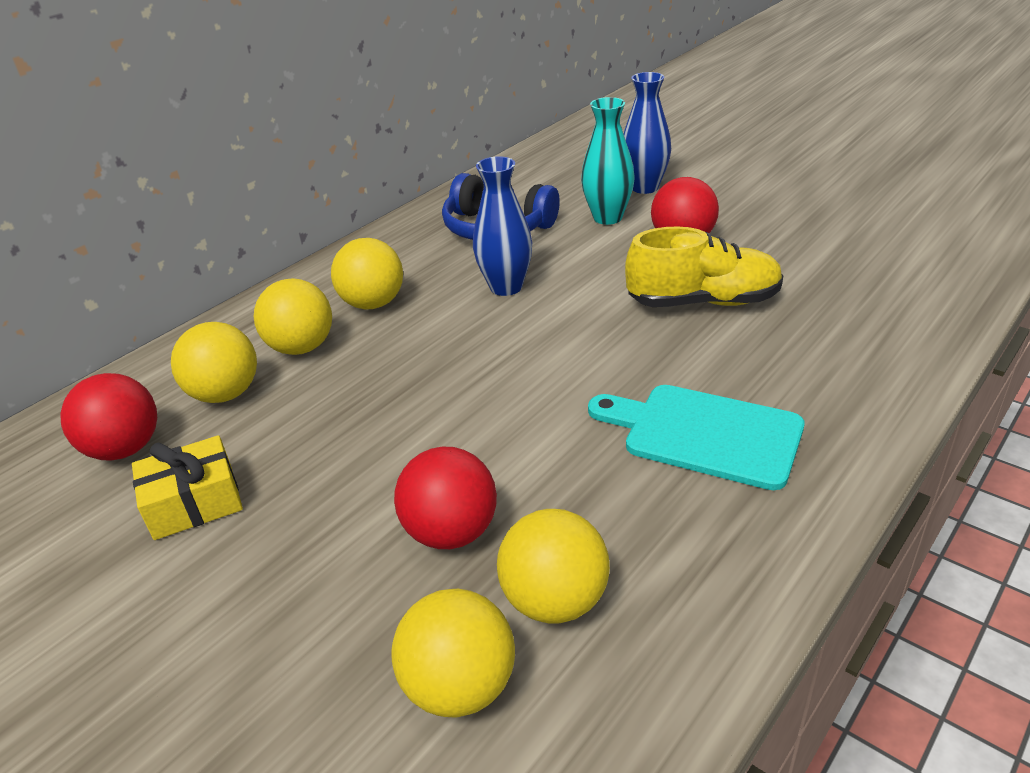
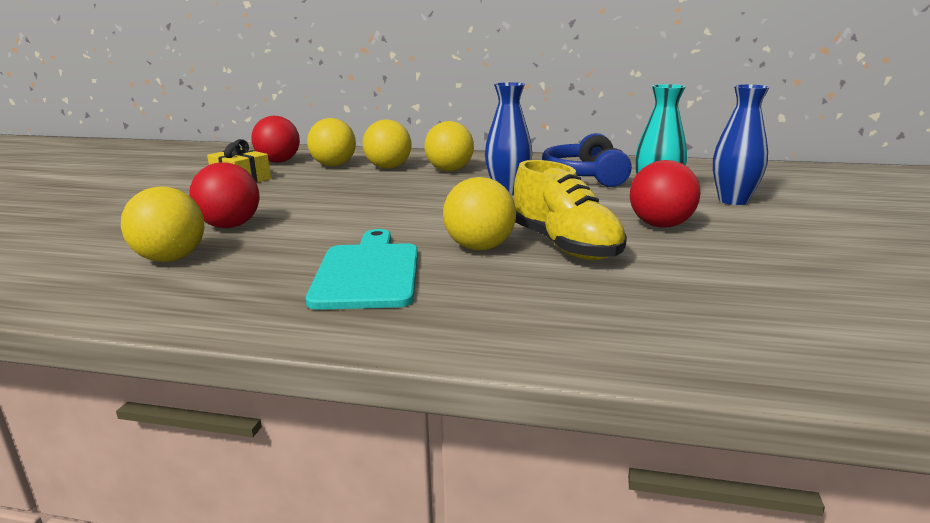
camera: 60 degrees right, 15 degrees down
(460, 686) = (101, 250): yellow ball -> yellow ball (479, 247)

